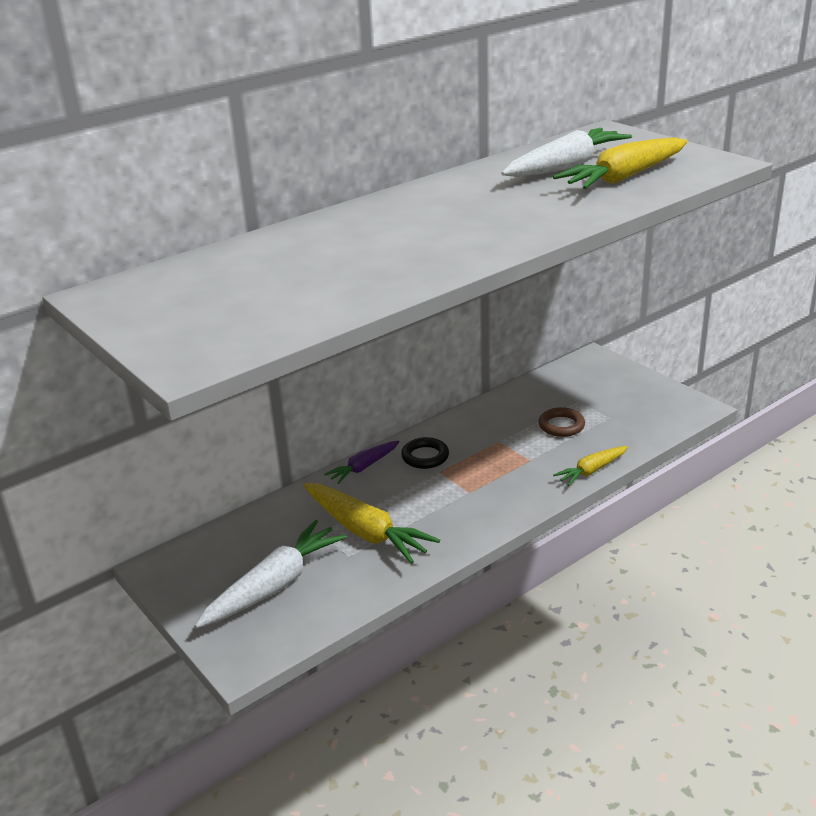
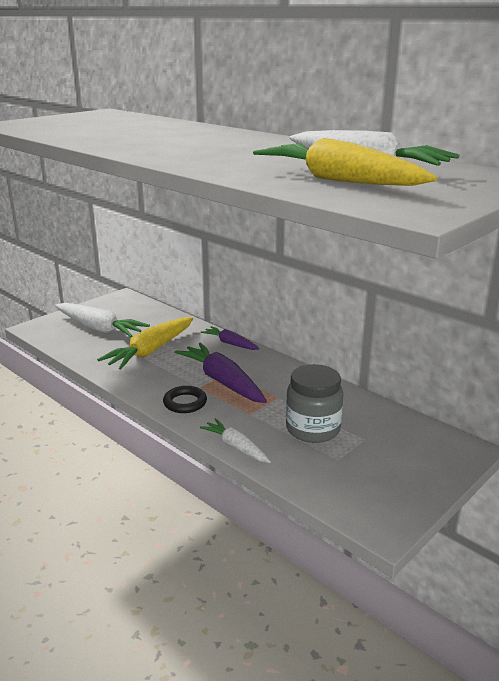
camera: 80 degrees right, 5 degrees down
(425, 456) = (248, 365): black ring -> black ring (185, 403)
(459, 475) = (222, 381): none -> purple carrot
(561, 425) = (313, 429): brown ring -> grey jar
(591, 471) = (236, 447): yellow carrot -> white carrot

